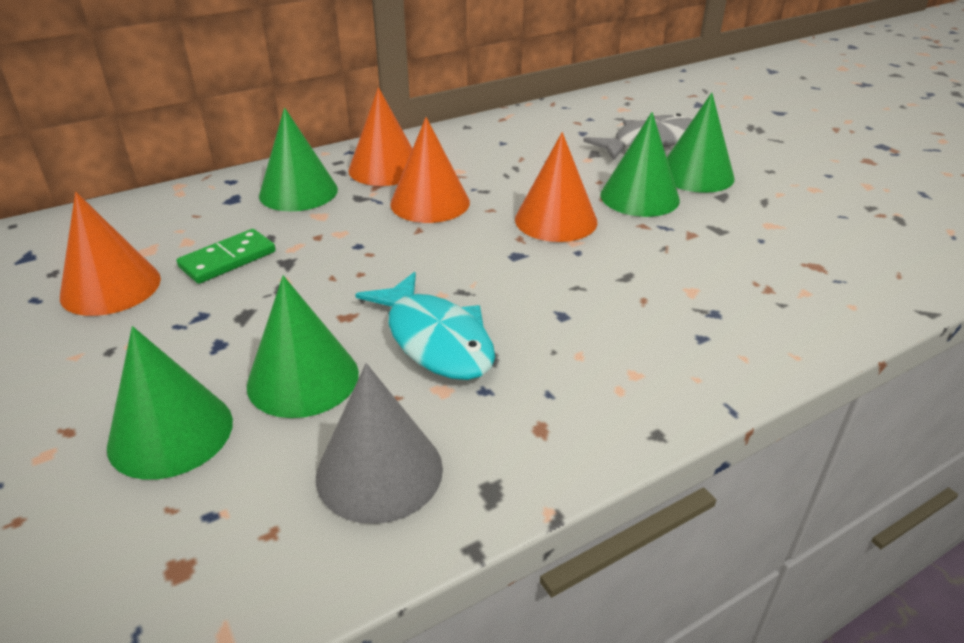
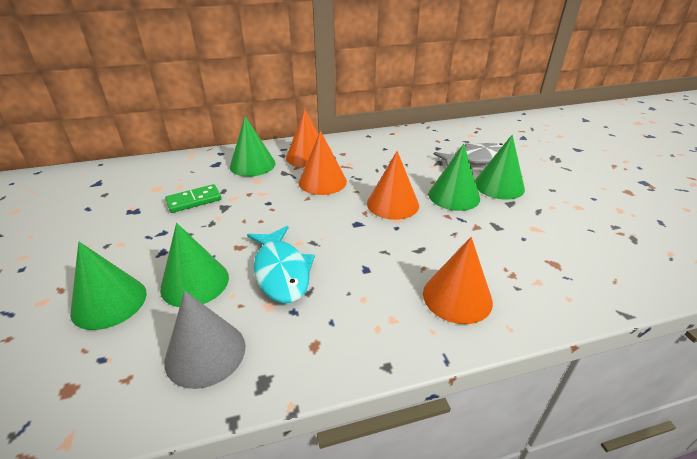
camera: 15 degrees right, 0 degrees up
(111, 287) = (127, 207): orange cone -> orange cone (457, 297)

